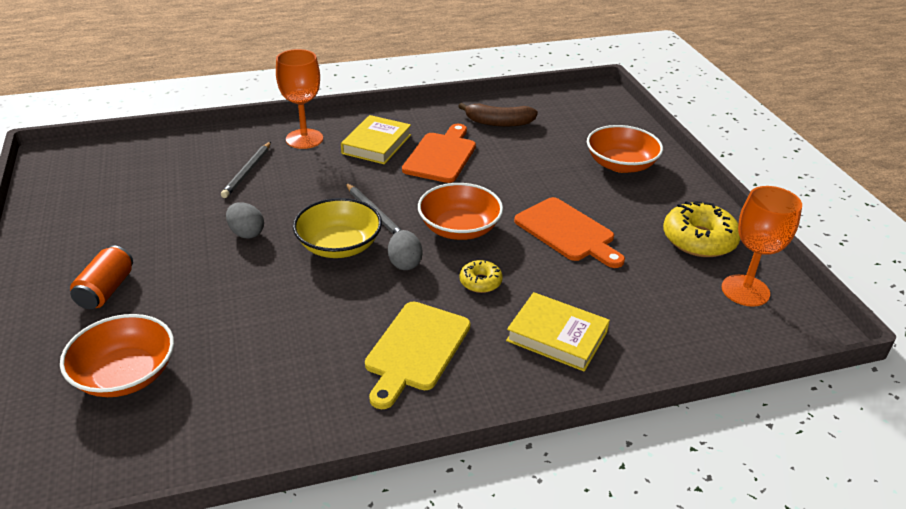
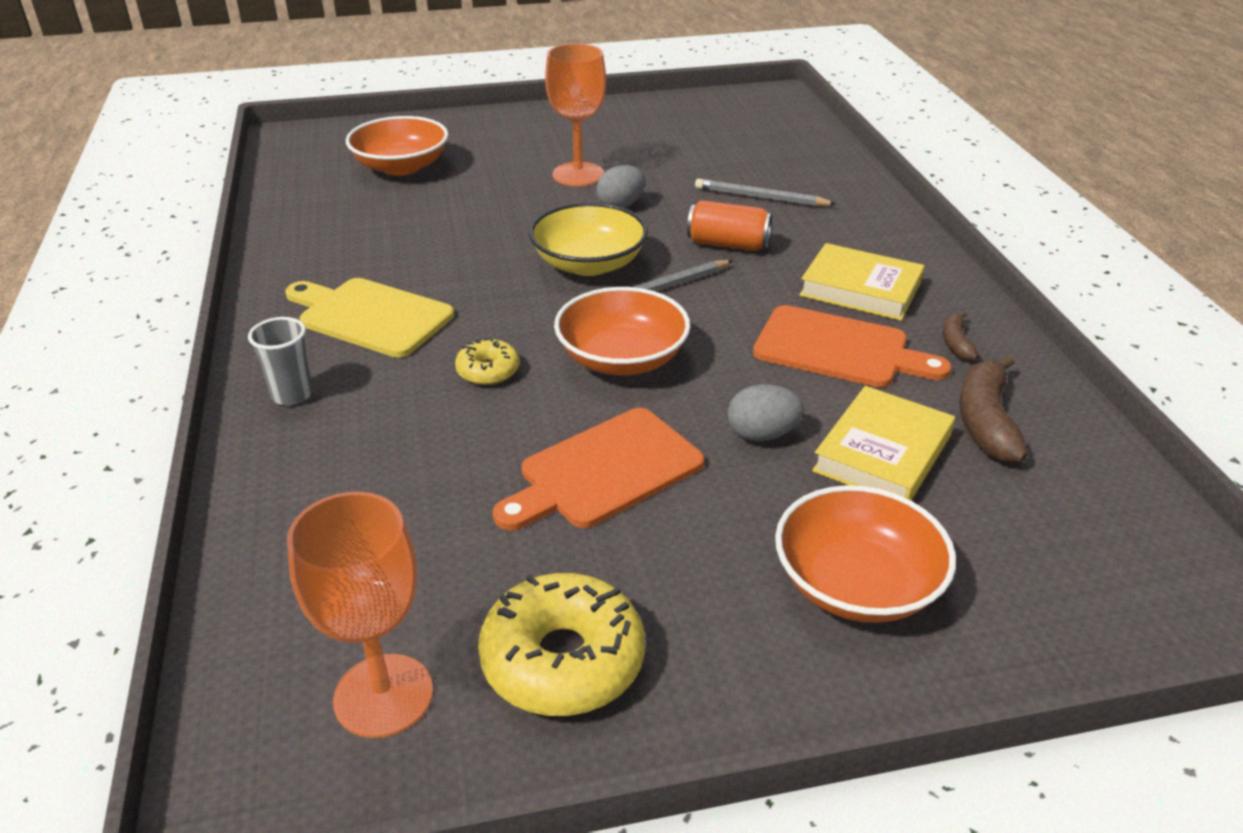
camera: 95 degrees right, 0 degrees up
(106, 290) = (528, 146): orange can -> orange can (728, 244)
(304, 139) = (859, 231): orange goblet -> orange goblet (578, 174)
(405, 263) = (543, 311): grey egg -> grey egg (762, 434)
(432, 122) = (956, 343): none -> brown banana
(524, 373) = (292, 395): none -> grey cup
(557, 336) = (350, 430): yellow book -> yellow book (882, 453)

